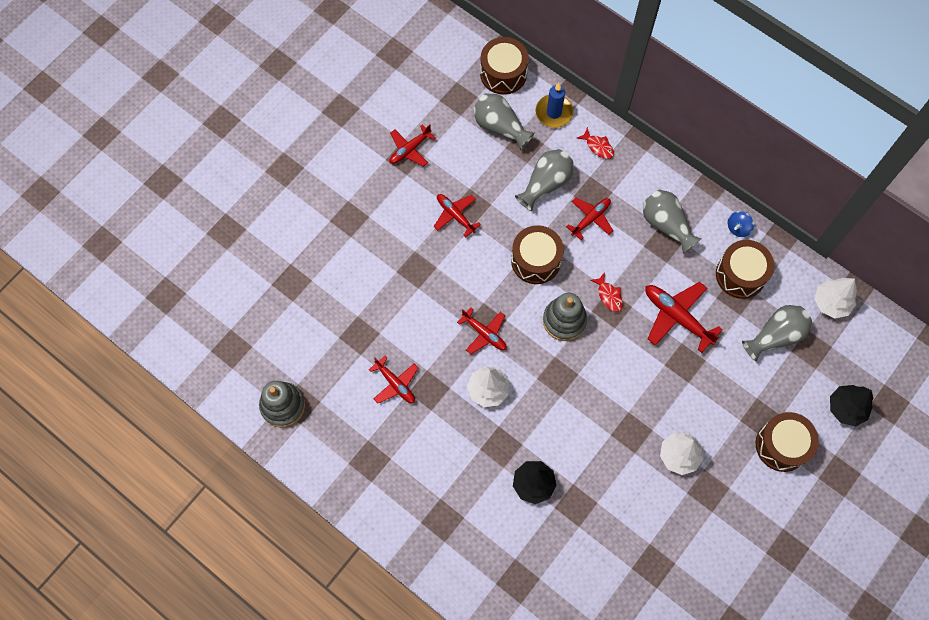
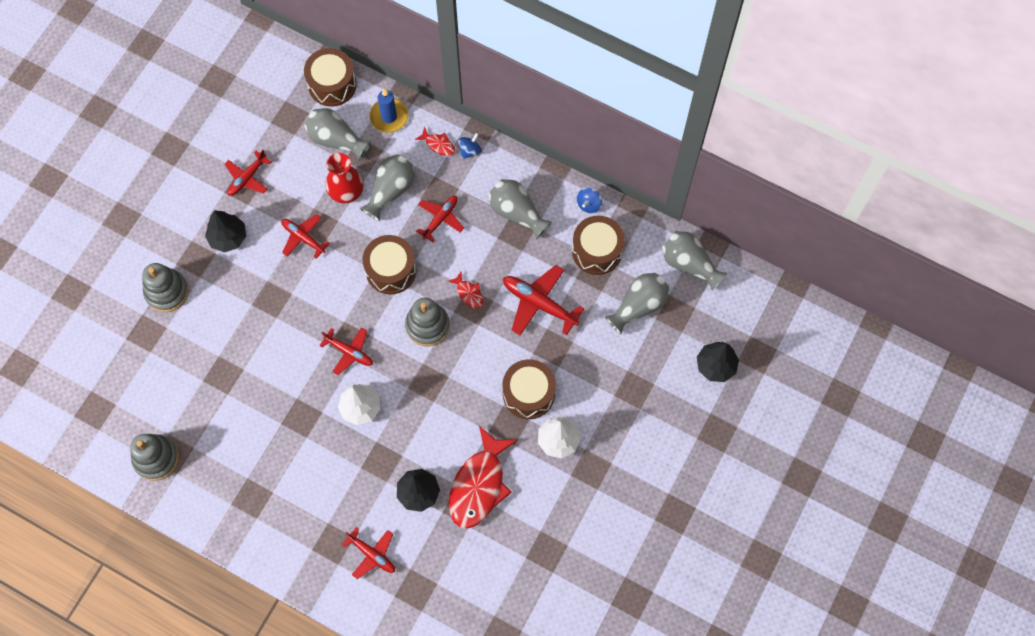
camera: 10 degrees left, 0 degrees up
(317, 246) = (166, 292): none -> grey stacking toy
(383, 203) = (228, 237): none -> black tree
(395, 384) = (267, 417): red plane -> red plane (372, 554)
(503, 177) = (346, 191): none -> red vase
(595, 487) = (479, 485): none -> red fish
(628, 157) = (470, 150): none -> blue spinning top
(781, 445) = (657, 413): brown drum -> brown drum (528, 394)
(831, 303) = (689, 264): white tree -> grey vase

